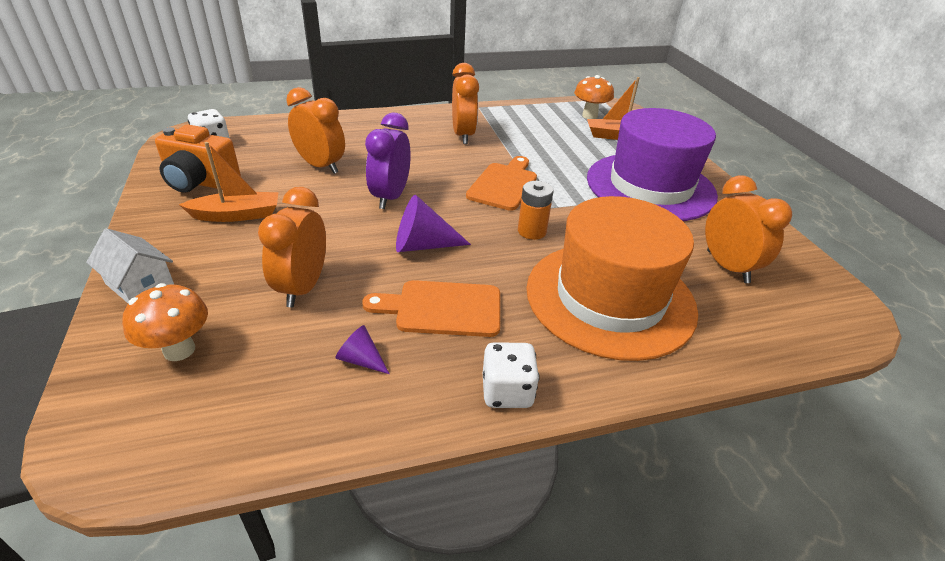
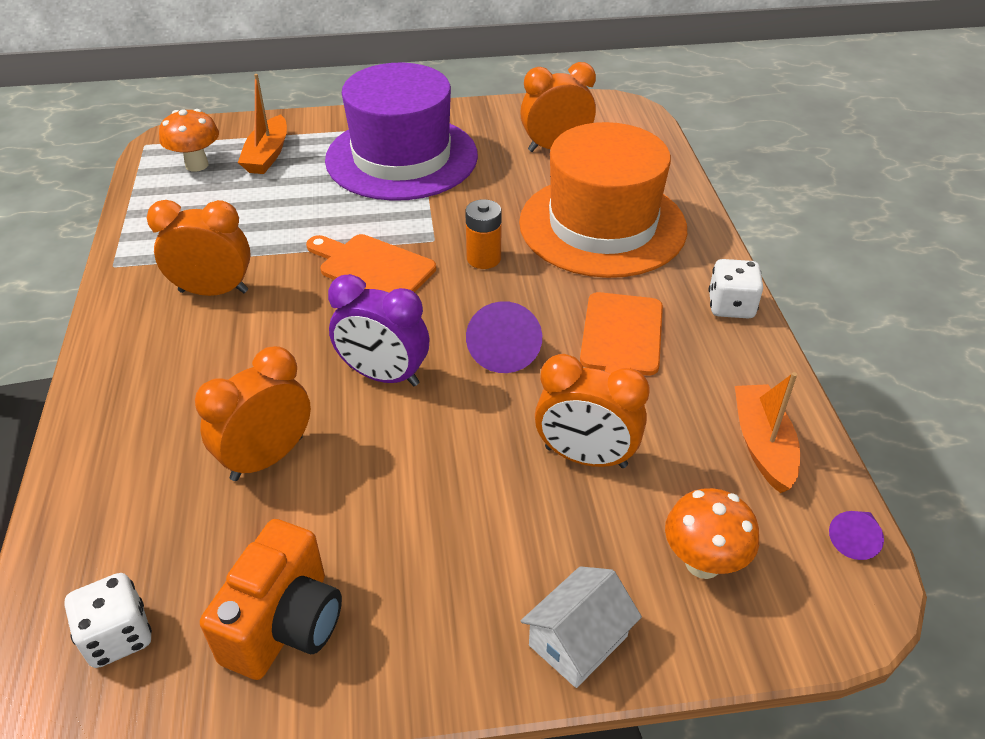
camera: 80 degrees left, 5 degrees up
(237, 215) = (404, 552): orange boat -> orange boat (762, 445)
(361, 359) = (702, 402): purple cone -> purple cone (854, 539)

